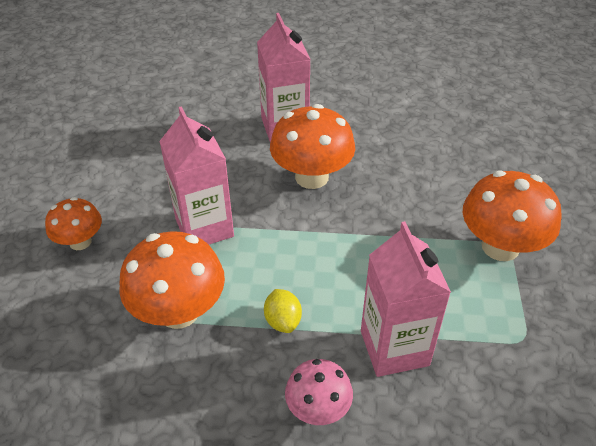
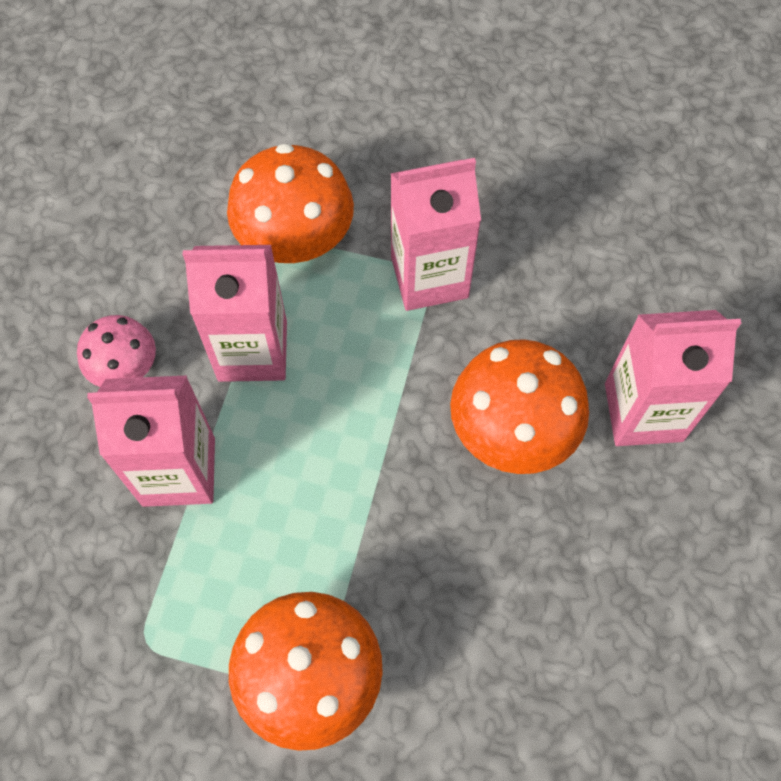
camera: 100 degrees right, 20 degrees up
(80, 242) = (431, 140): orange mushroom -> none
(283, 321) = (252, 351): yellow lemon -> pink carton

